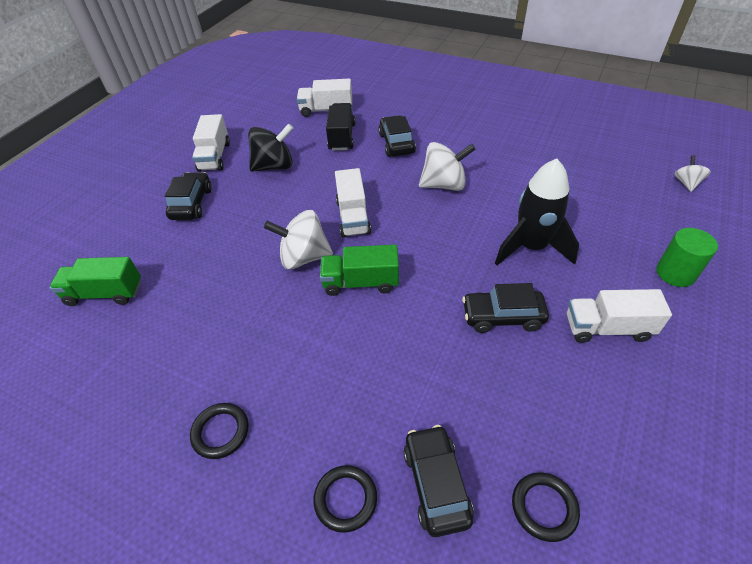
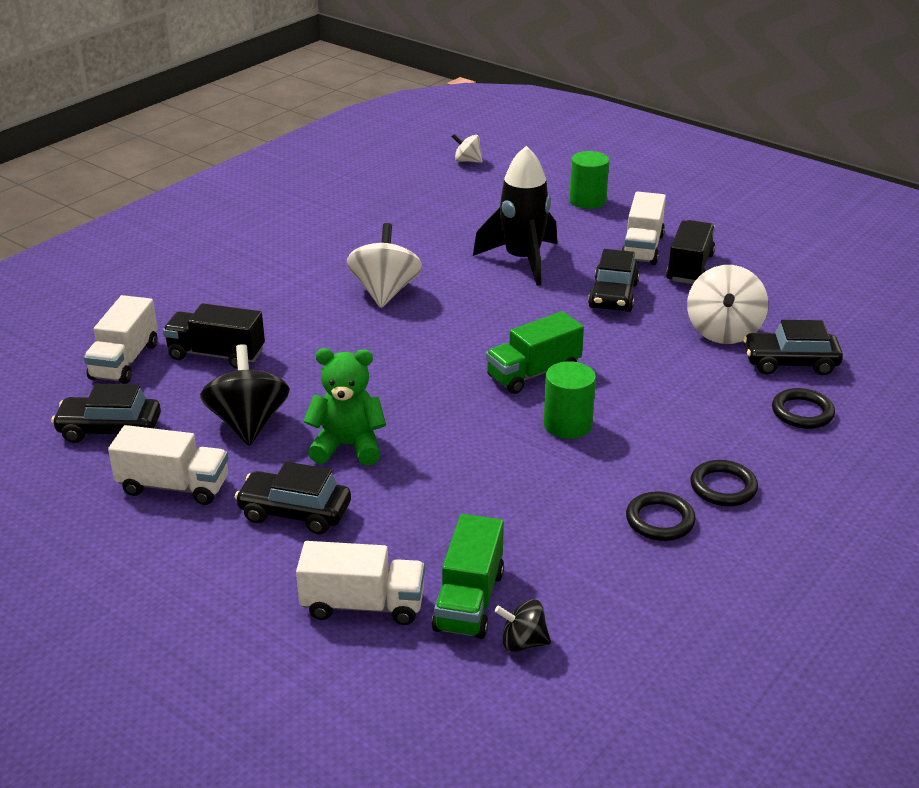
camera: 80 degrees left, 15 degrees down
(62, 326) = (523, 642): none -> black spinning top
(256, 209) = (348, 446): none -> green teddy bear
(295, 314) = (567, 425): none -> green cylinder
(304, 257) = (471, 411): white spinning top -> white spinning top (723, 331)
(353, 217) = (411, 365): white truck -> white truck (363, 605)
(361, 282) = (533, 373): green truck -> green truck turned 45 degrees clockwise
(396, 143) = (269, 312): black car -> black car (110, 430)
(544, 507) = (812, 317): black ring -> black ring (660, 520)
(590, 373) = (690, 268): none -> black truck

